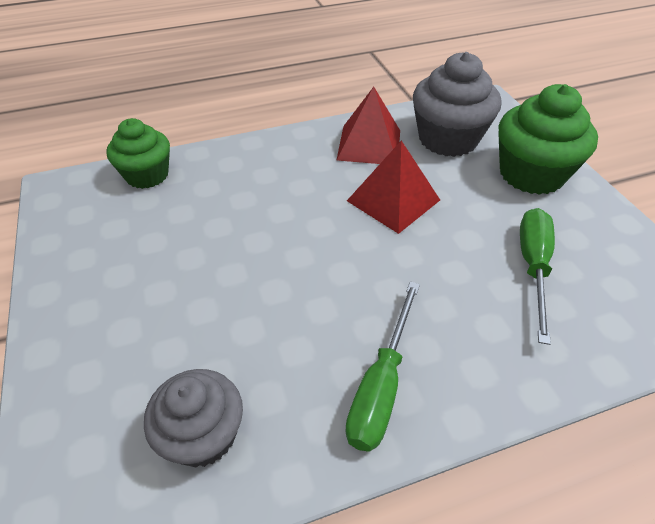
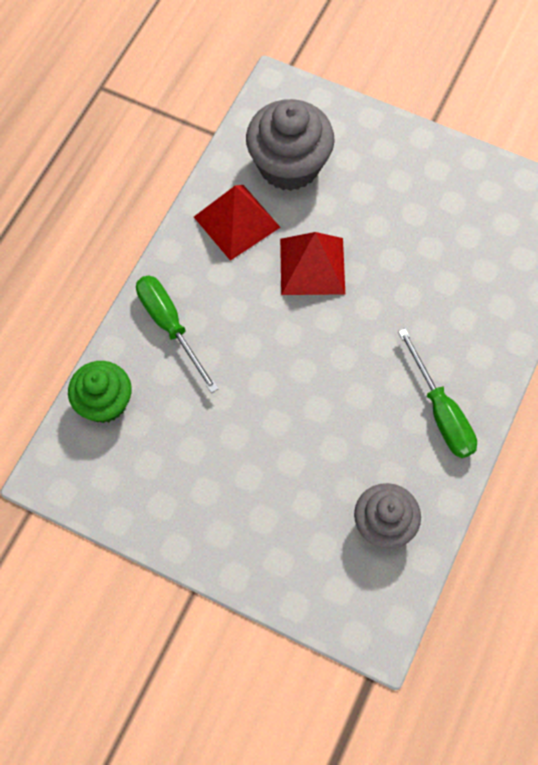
camera: 45 degrees left, 20 degrees up
(531, 174) = (380, 157): green cupcake -> none
(533, 267) = (448, 250): green screwdriver -> green screwdriver (170, 326)

